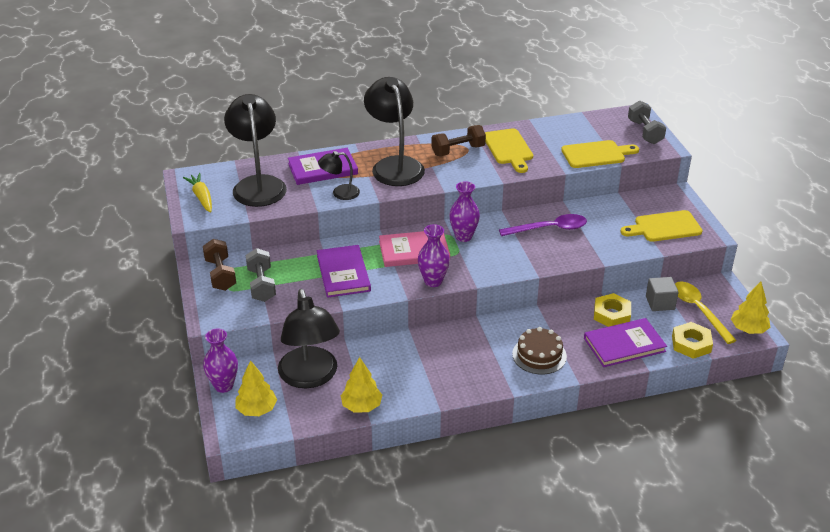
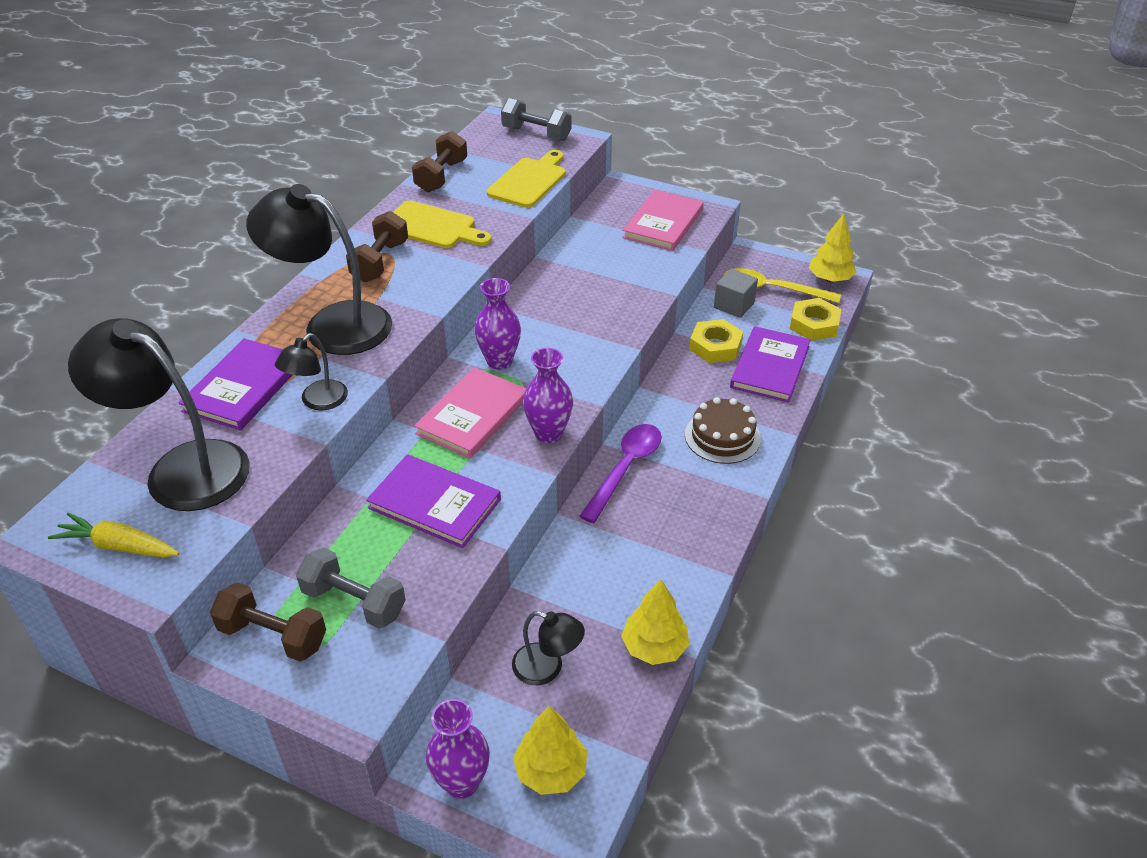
camera: 50 degrees left, 5 degrees up
(310, 377) = (547, 668): black lamp -> black lamp, size x0.50
(549, 229) = (569, 293): purple spoon -> purple spoon (625, 469)
(555, 126) = (441, 176): none -> brown dumbbell
(664, 227) = (663, 223): yellow cutting board -> pink book

